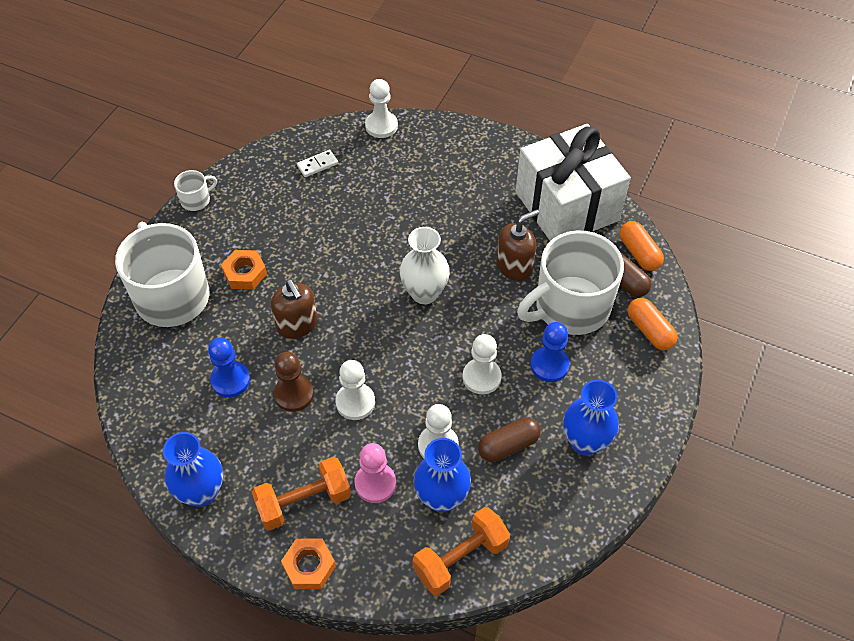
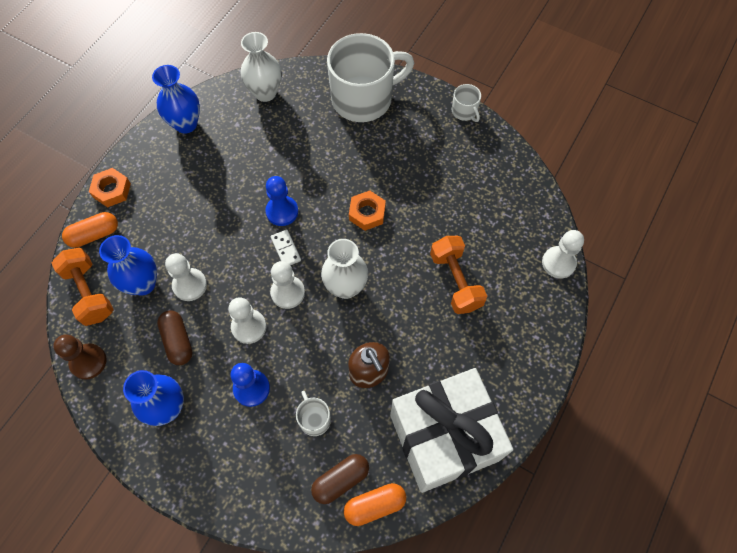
camera: 95 degrees right, 10 degrees up
(154, 403) = (265, 93): none -> white vase
(230, 380) = (277, 139): blue pawn -> blue pawn (282, 211)
(245, 273) = (381, 148): orange nut -> orange nut (367, 213)
(294, 394) = (257, 182): brown pawn -> brown pawn (88, 362)
(297, 325) = (324, 185): brown soap dispenser -> none
(304, 502) = (163, 188): orange dumbbell -> orange dumbbell (455, 281)
(317, 165) = (505, 205): white domino -> white domino (285, 249)
(355, 402) = (242, 226): white pawn -> white pawn (287, 292)
(375, 483) = (166, 237): pink pawn -> none
(570, 307) = (314, 419): white mug -> white mug, size x0.42
(649, 330) = (276, 495): orange capsule -> orange capsule (94, 235)

